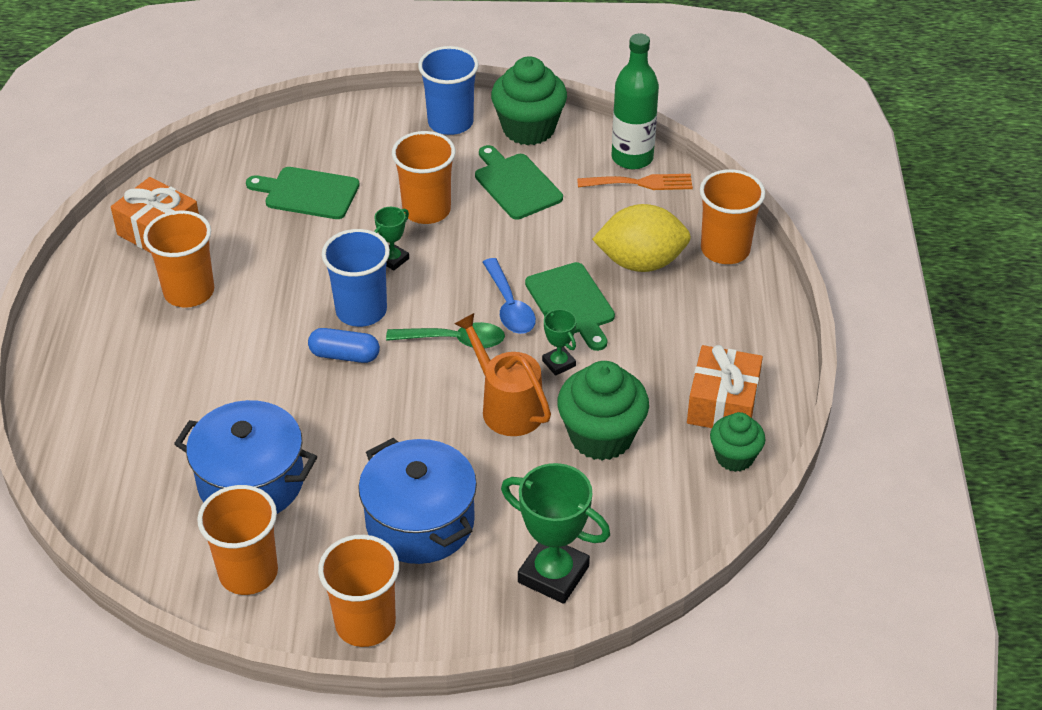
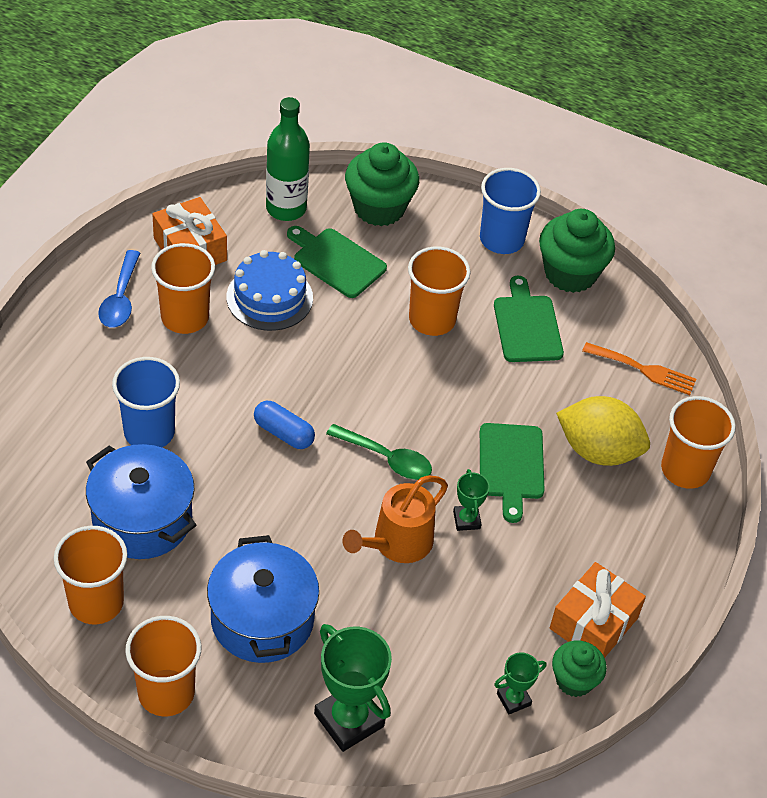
camera: 20 degrees right, 5 degrees up
(262, 246) = (269, 297): none -> blue cake
(361, 310) = (321, 395): blue cup -> blue cup (149, 432)
(393, 259) = (375, 357): green trophy -> green trophy (513, 699)
(507, 407) = (397, 543): orange watering can -> orange watering can turned 120 degrees counterclockwise
(509, 306) = (453, 445): blue spoon -> blue spoon (120, 299)
(601, 436) = (464, 607): green cupcake -> green cupcake (379, 208)
(632, 158) = (650, 341): green bottle -> green bottle (286, 208)

